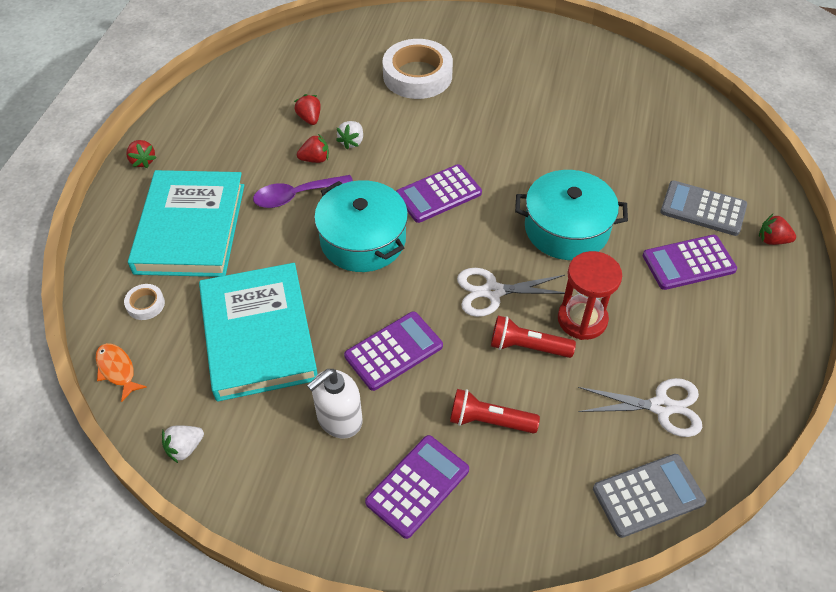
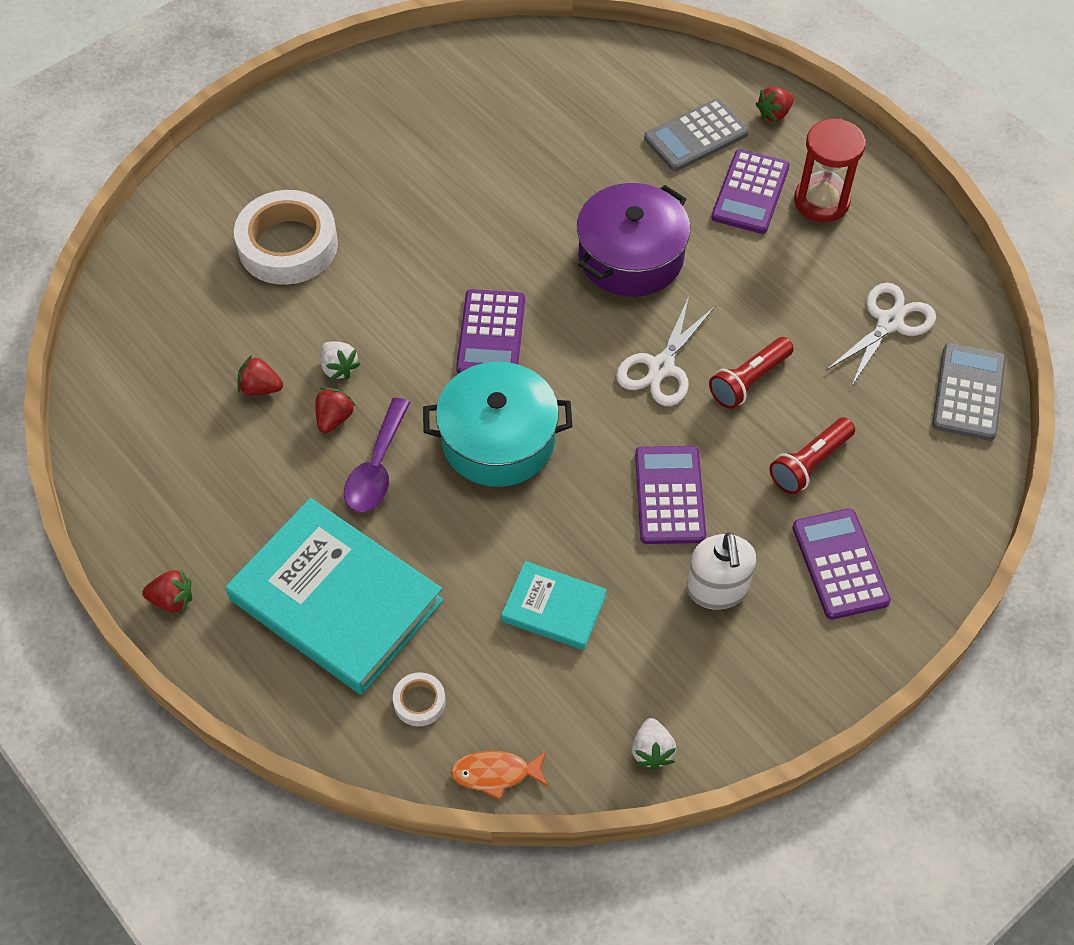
camera: 55 degrees left, 5 degrees up
(258, 335) = (553, 608): turquoise book -> turquoise book, size x0.51
(566, 228) = (630, 256): turquoise pot -> purple pot
(582, 319) = (750, 317): red hourglass -> red hourglass (821, 201)

